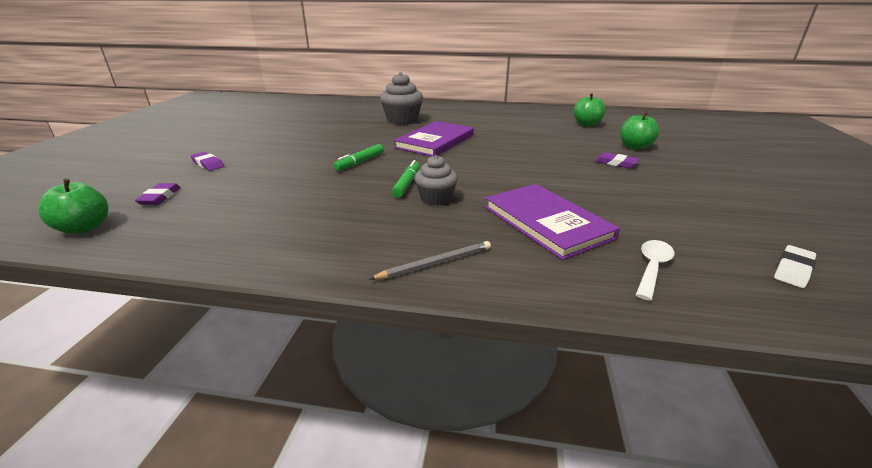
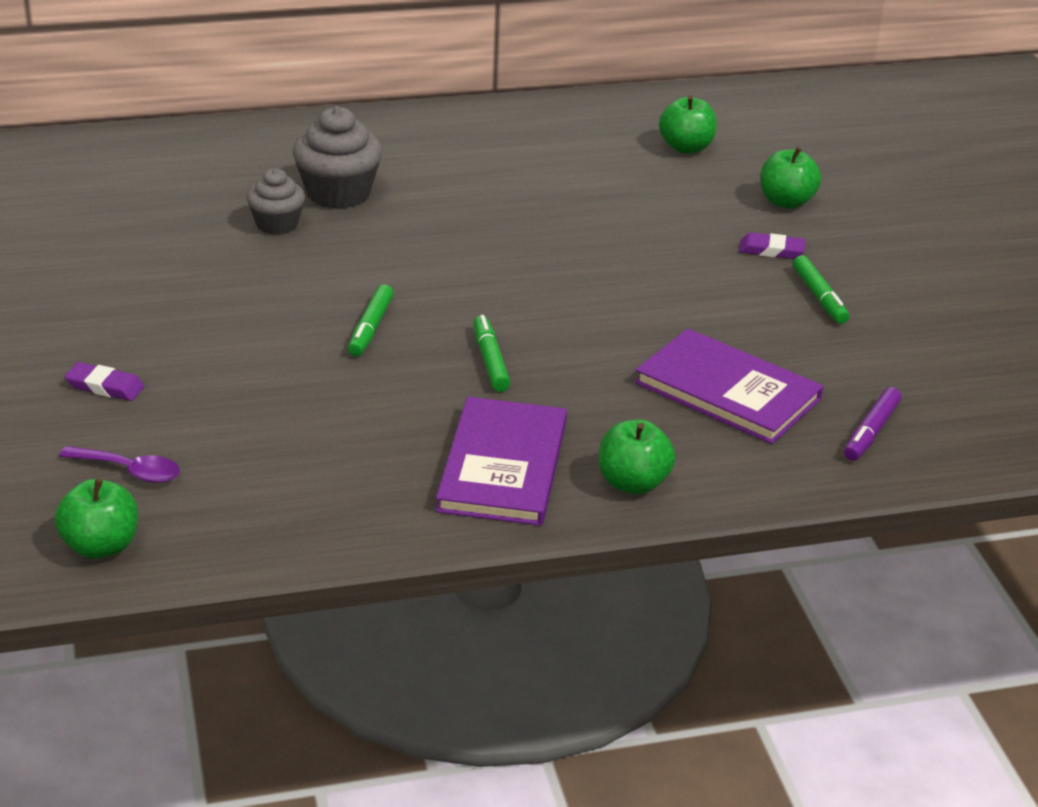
camera: 25 degrees left, 5 degrees up
(160, 197) = (129, 471): purple eraser -> purple spoon
(435, 141) = (453, 248): purple book -> purple book (503, 466)
(435, 263) = (633, 483): grey pencil -> green apple
(436, 198) = (556, 381): grey cupcake -> grey cupcake (277, 224)
(639, 186) = (819, 297): none -> green marker
(652, 268) = (870, 432): white spoon -> purple marker
(793, 270) = (1010, 400): white eraser -> none

